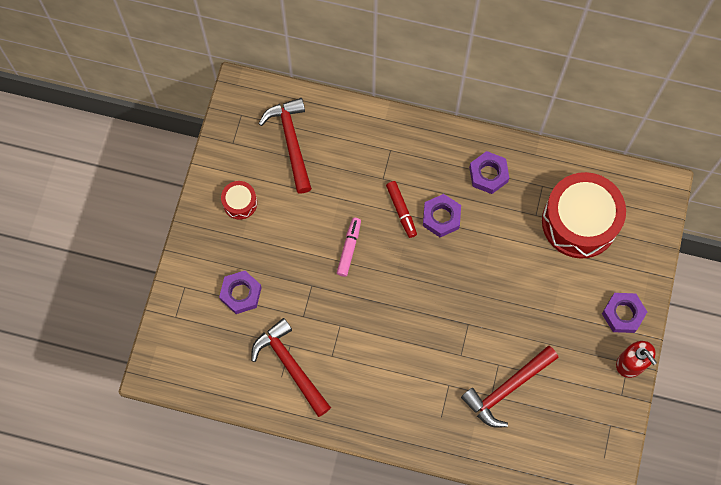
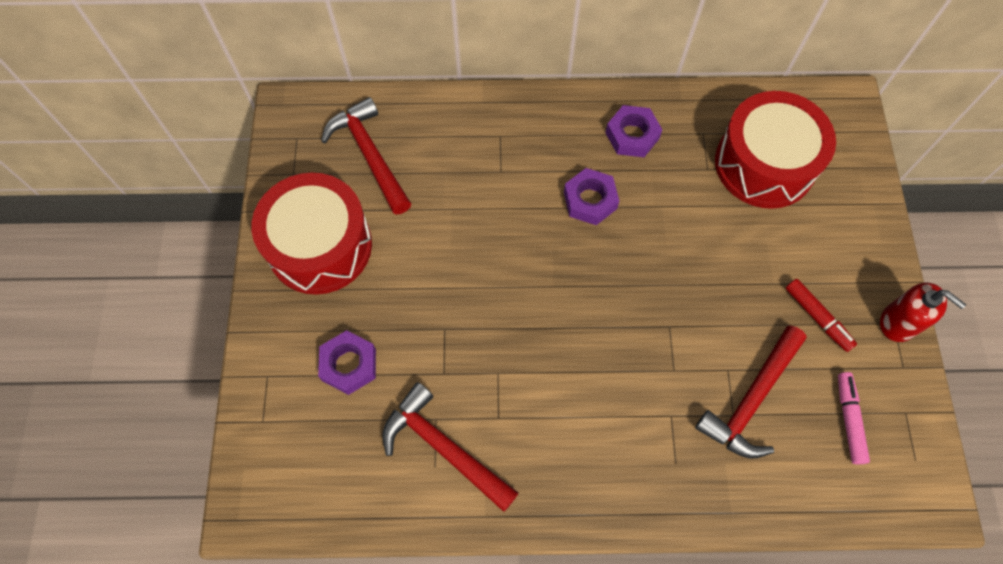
camera: 15 degrees left, 5 degrees down
(240, 203) = (320, 246): red drum -> red drum, size x2.20
(349, 248) = (482, 268): pink marker -> pink marker (849, 419)
(401, 211) = (536, 205): red marker -> red marker (817, 317)
(623, 314) = (862, 262): purple nut -> none

